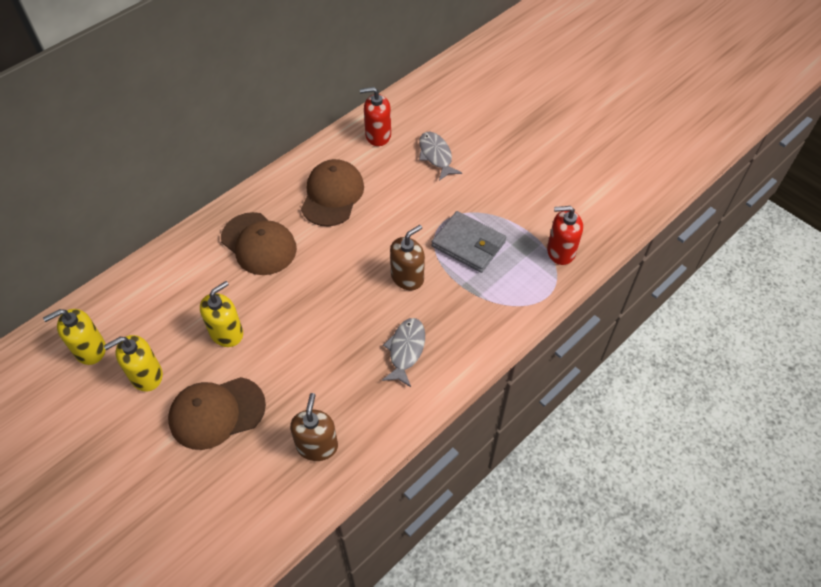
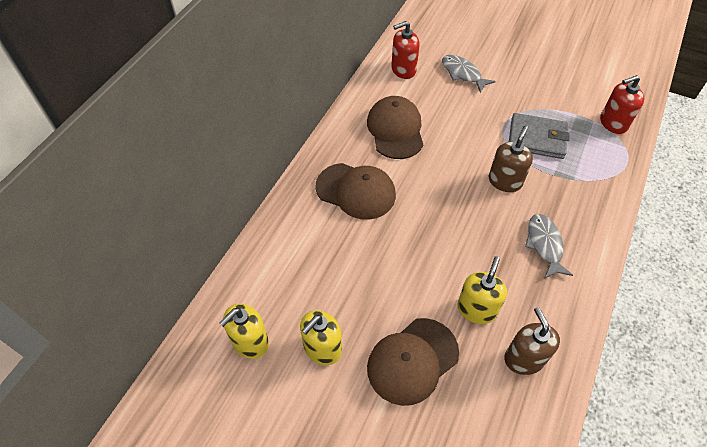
camera: 20 degrees left, 0 degrees up
(226, 333) = (375, 281): yellow soap dispenser -> yellow soap dispenser (476, 309)

